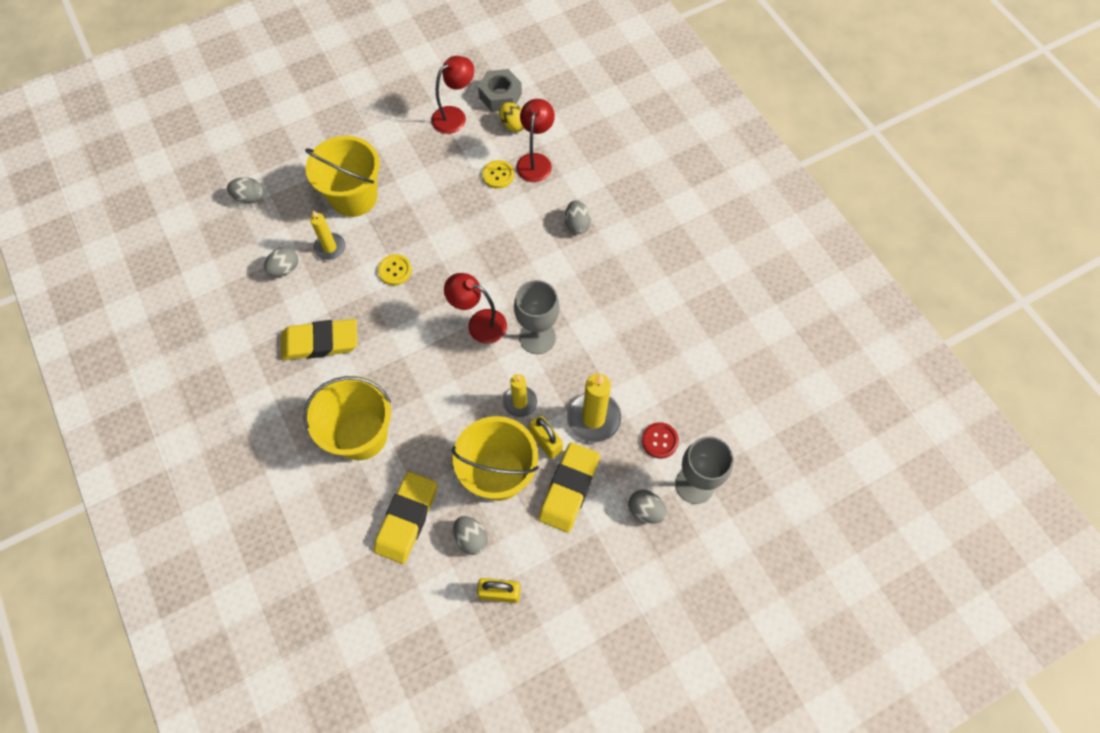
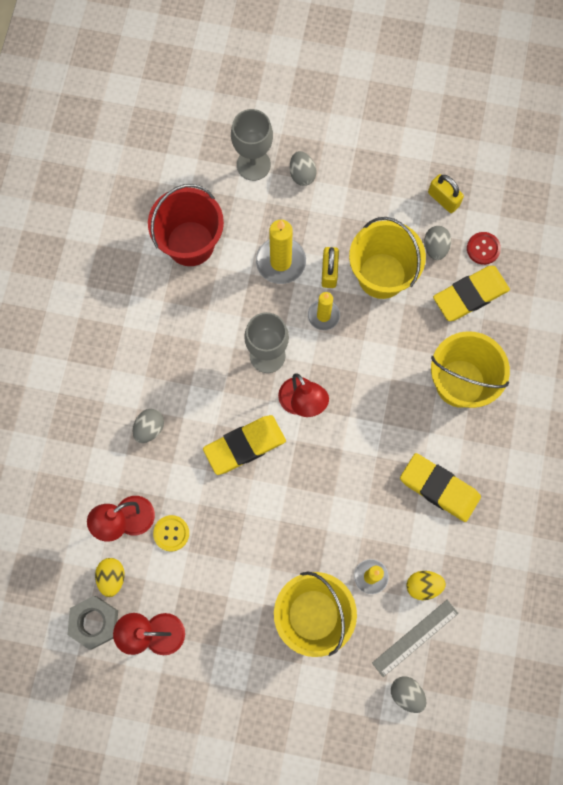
camera: 140 degrees left, 10 degrees up
(267, 233) = (415, 638): none -> grey ruler
(285, 269) = (423, 586): grey egg -> yellow egg
(395, 270) = (332, 507): yellow button -> none
(569, 488) = (341, 228): yellow eraser -> yellow eraser (244, 446)
(660, 441) = (249, 210): red button -> red button (483, 248)
(679, 375) = (190, 243): none -> red bucket

